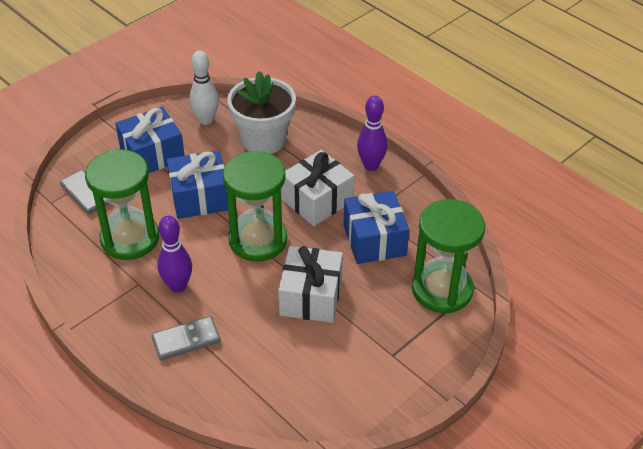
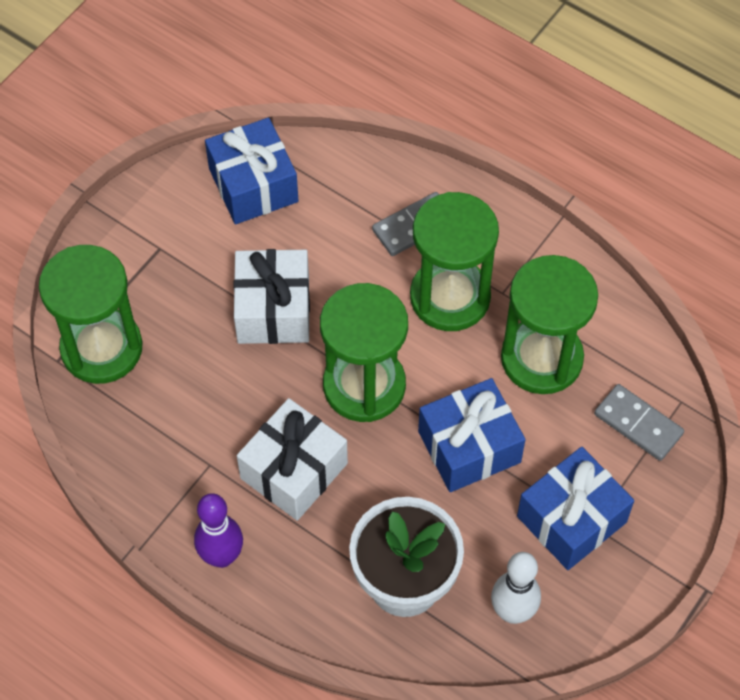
camera: 170 degrees right, 15 degrees up
(178, 286) = (450, 297): purple bowling pin -> green hourglass
(374, 240) = (200, 413): blue gift -> blue gift (253, 185)

